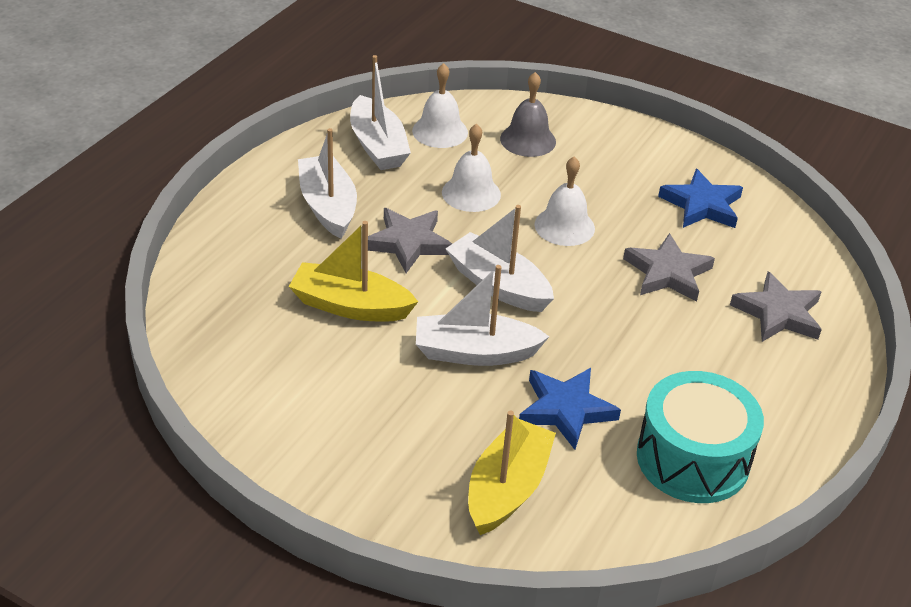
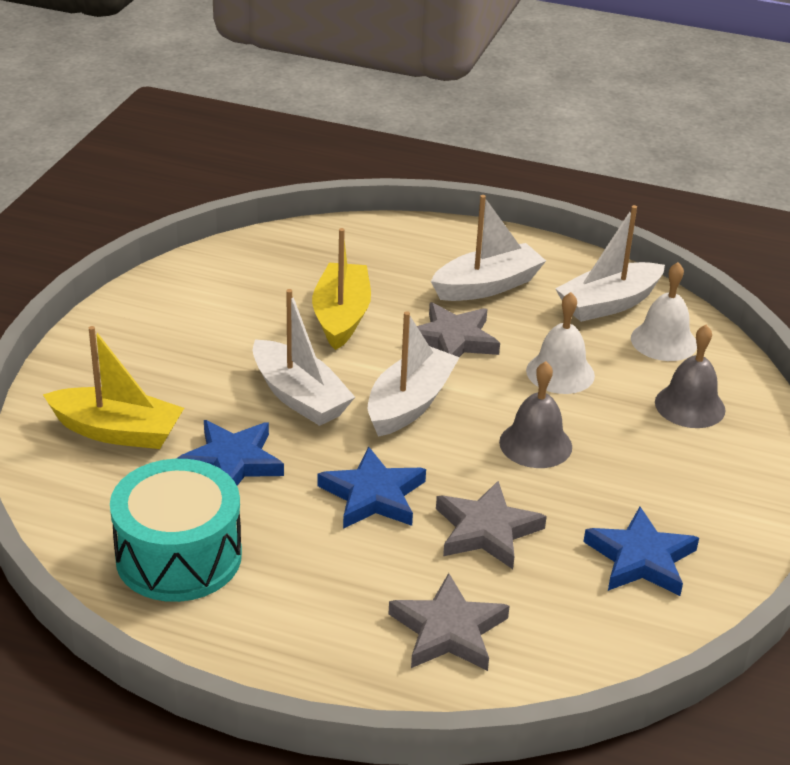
camera: 80 degrees right, 5 degrees down
(475, 352) = (299, 397): white boat -> white boat turned 150 degrees clockwise
(564, 226) = (535, 444): white bell -> grey bell
(620, 327) = (373, 495): none -> blue star

